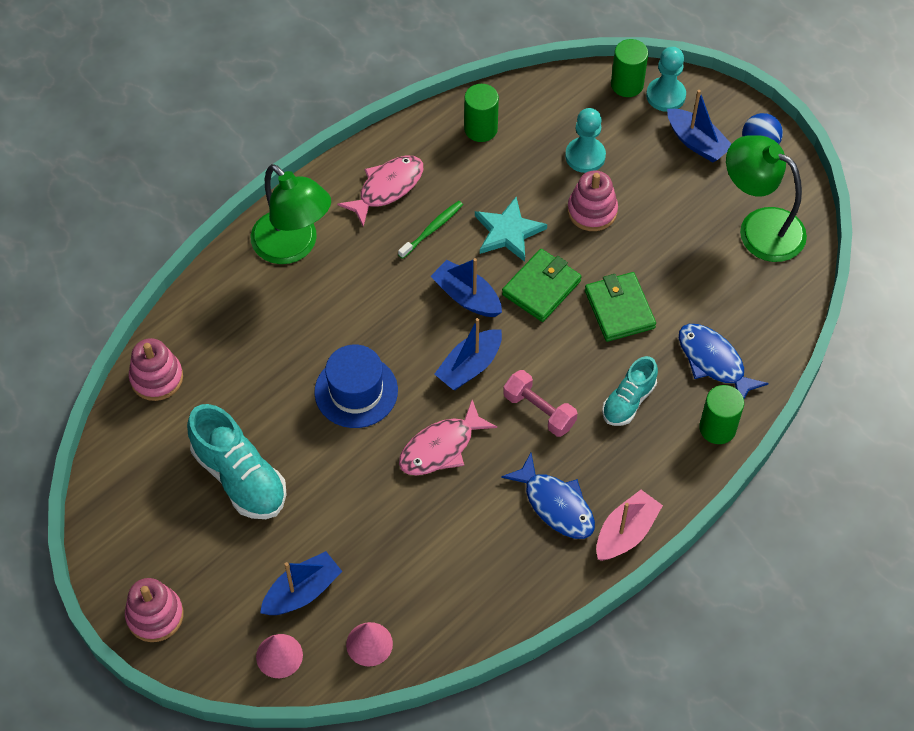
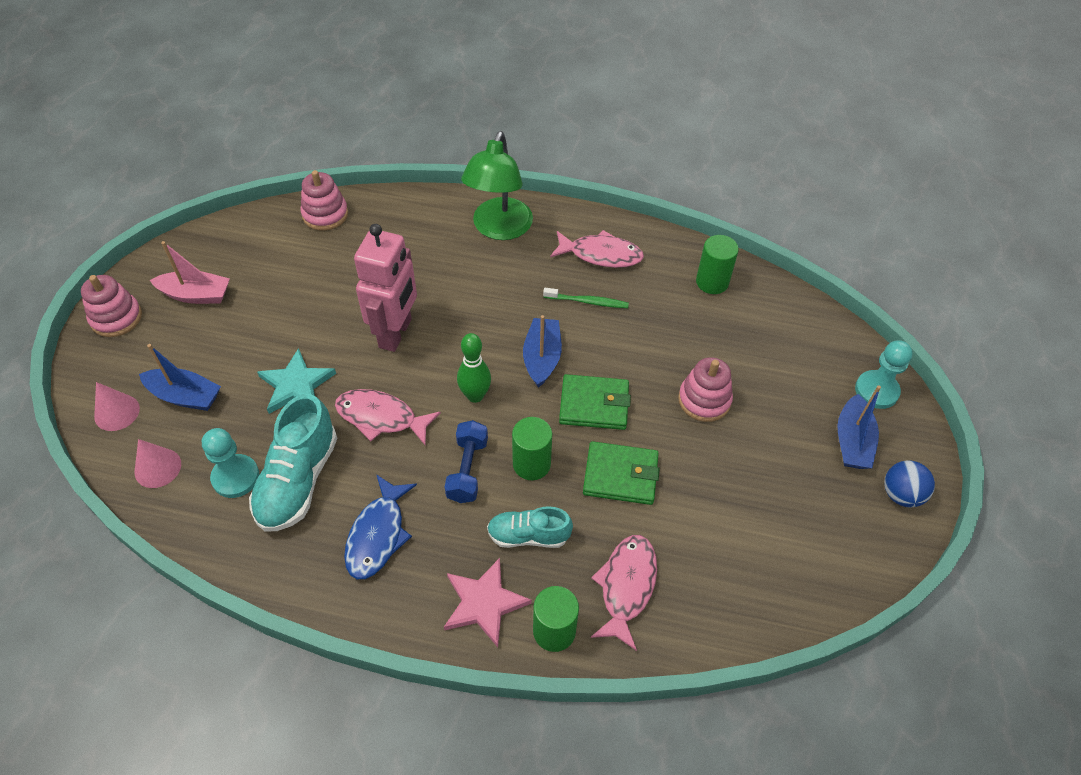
camera: 55 degrees right, 5 degrees down
(240, 477) = (269, 304): turquoise shoe -> turquoise shoe (298, 480)
(356, 391) = (396, 333): blue hat -> pink robot
(469, 366) = (475, 396): blue boat -> green bowling pin
(508, 232) = (629, 352): turquoise star -> turquoise star (296, 385)
(539, 411) = (467, 470): pink dumbbell -> blue dumbbell
(585, 156) = (755, 365): turquoise pawn -> turquoise pawn (235, 477)
(619, 309) = (620, 475): green wallet -> green wallet turned 60 degrees clockwise
(626, 533) = (383, 610): pink boat -> pink boat (196, 295)
(627, 84) = (857, 356): green cylinder -> green cylinder (531, 464)
(665, 461) = (484, 603): none -> pink star
(713, 362) = (626, 586): blue fish -> pink fish
(759, 227) = (810, 545): green lamp -> none

